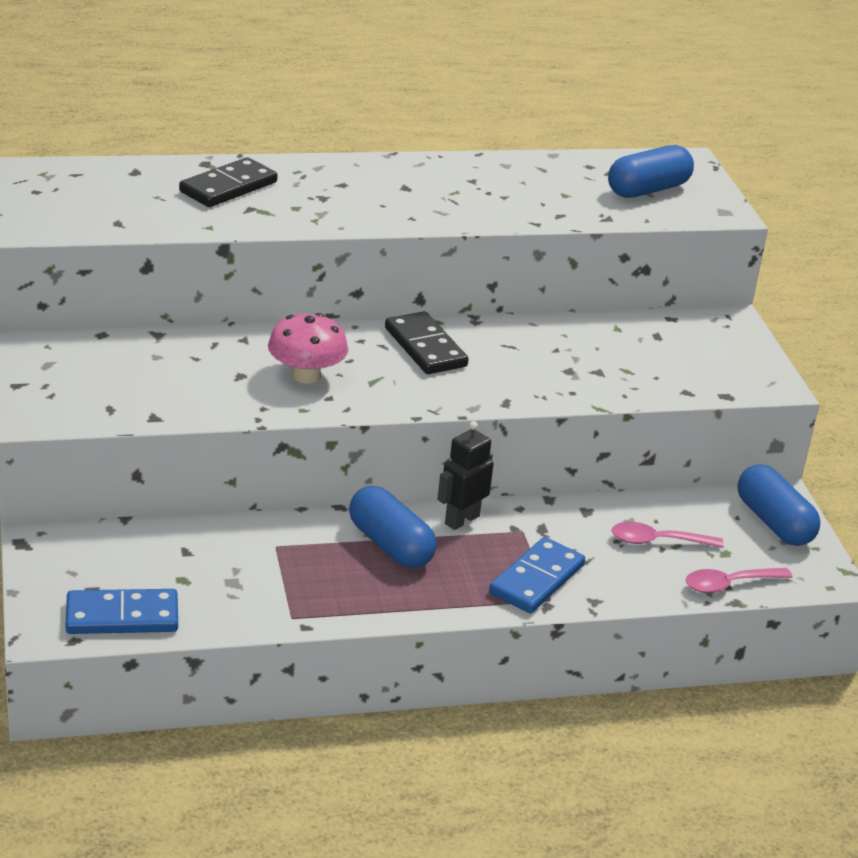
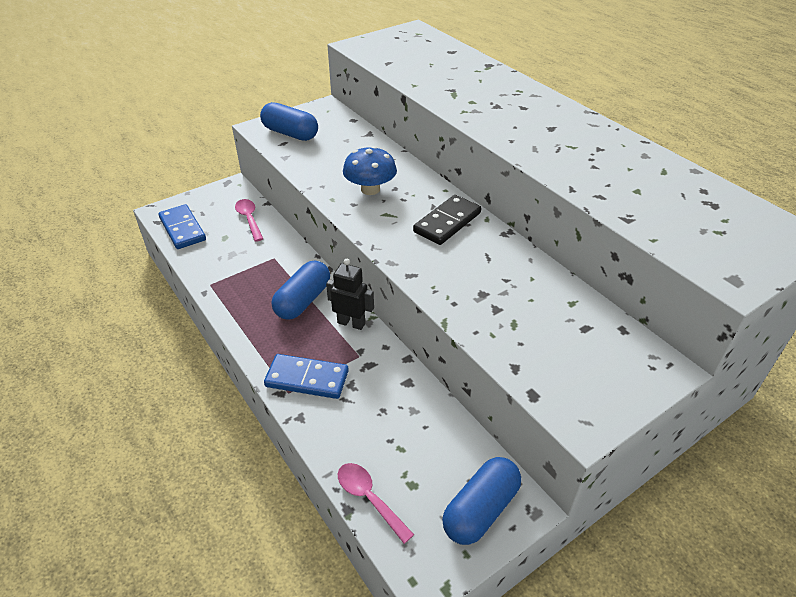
camera: 70 degrees right, 10 degrees up
(228, 187) = (469, 77): black domino -> none
(306, 375) = (370, 189): pink mushroom -> blue mushroom
(648, 190) = (708, 228): blue capsule -> blue capsule (290, 133)
(658, 541) = (397, 435): pink spoon -> pink spoon (249, 219)

